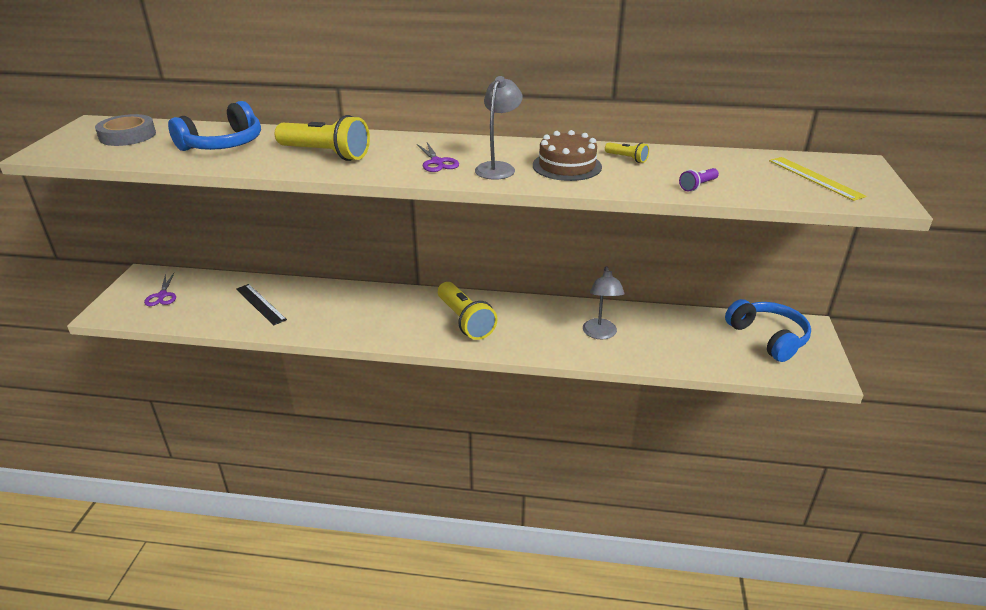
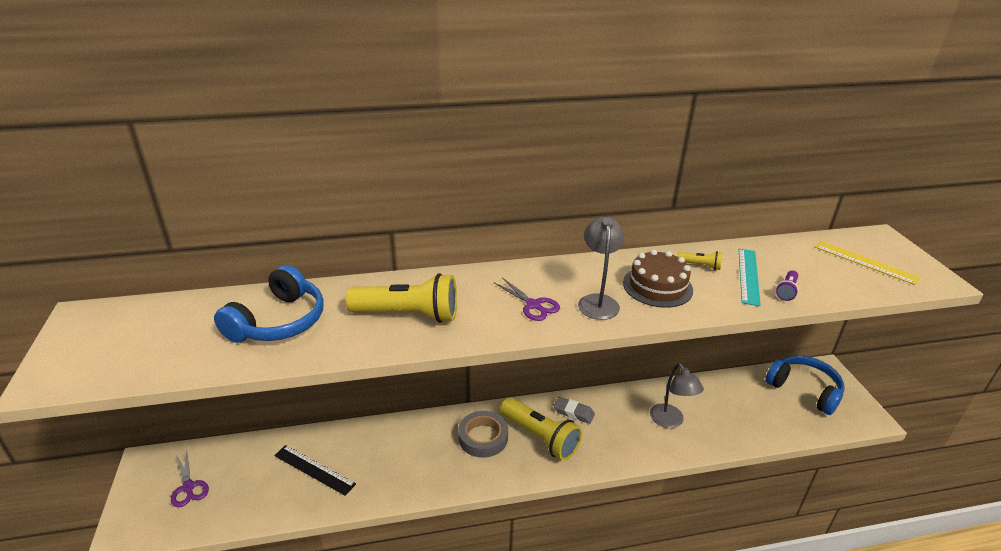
camera: 20 degrees left, 0 degrees up
(127, 135) = (145, 329): grey tape -> grey tape (483, 437)
(509, 309) = (573, 412): none -> grey eraser
(669, 171) = (748, 276): none -> turquoise ruler

